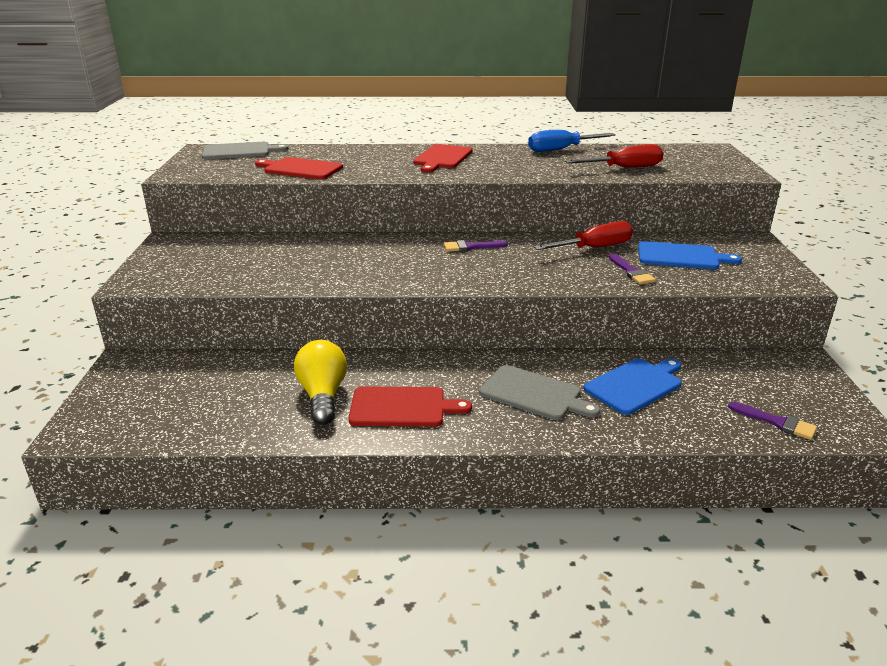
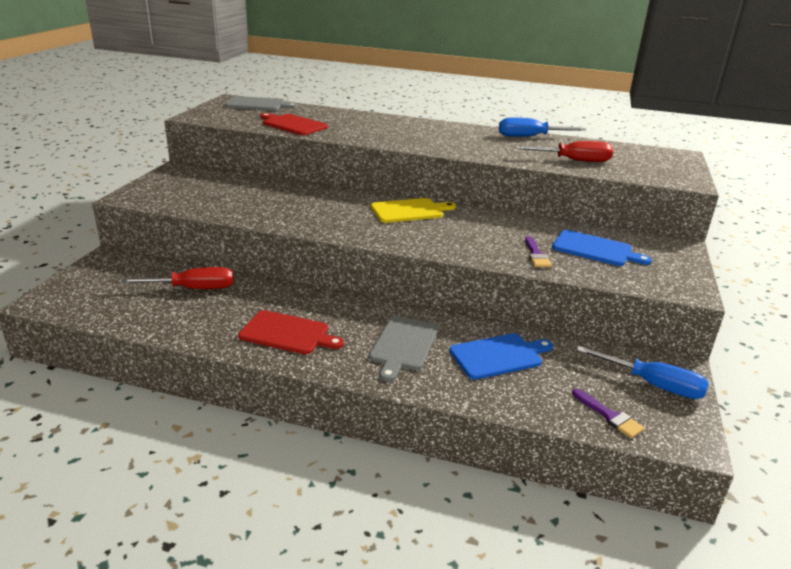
camera: 15 degrees right, 0 degrees up
(323, 395) = (232, 312): yellow light bulb -> none
(442, 158) = (417, 130): red cutting board -> none
(470, 247) = (409, 211): purple brush -> yellow cutting board
(534, 394) = (403, 345): grey cutting board -> grey cutting board turned 60 degrees clockwise
(594, 248) = (518, 229): red screwdriver -> red screwdriver (193, 289)
(793, 382) = (652, 384): none -> blue screwdriver

